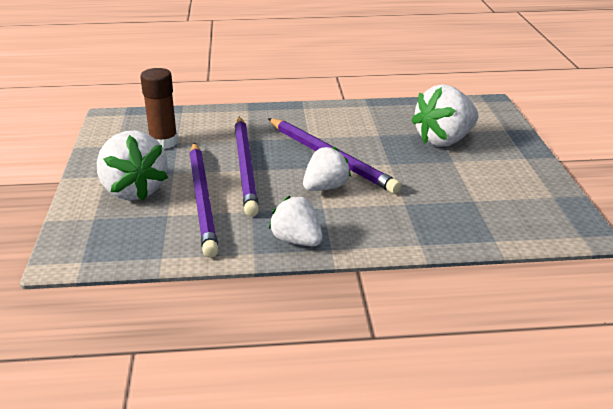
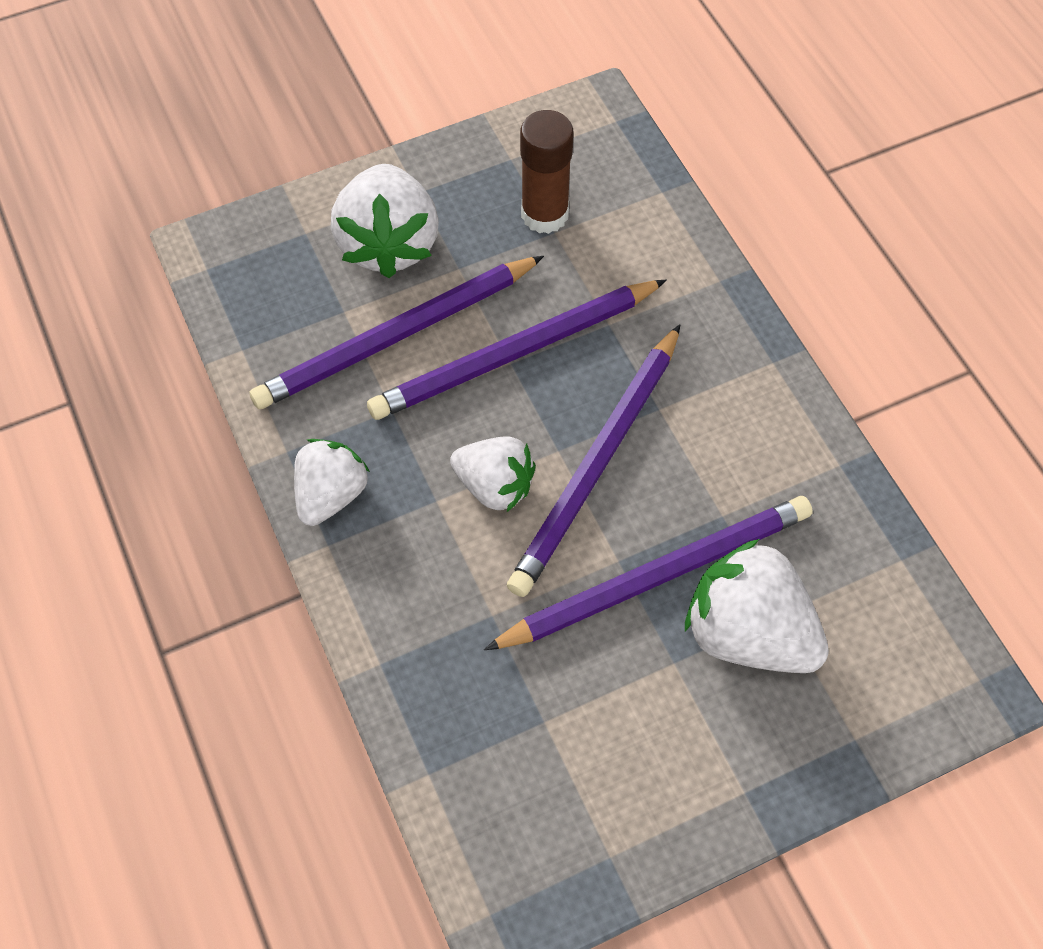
camera: 70 degrees right, 30 degrees up
(134, 190) = (388, 244): white strawberry -> white strawberry turned 45 degrees counterclockwise
(403, 155) = (657, 576): none -> purple pencil

